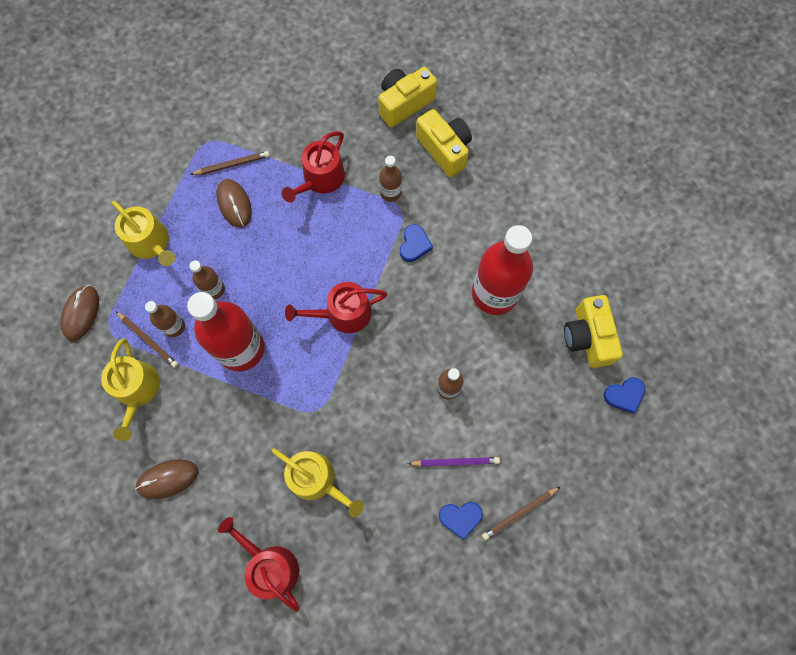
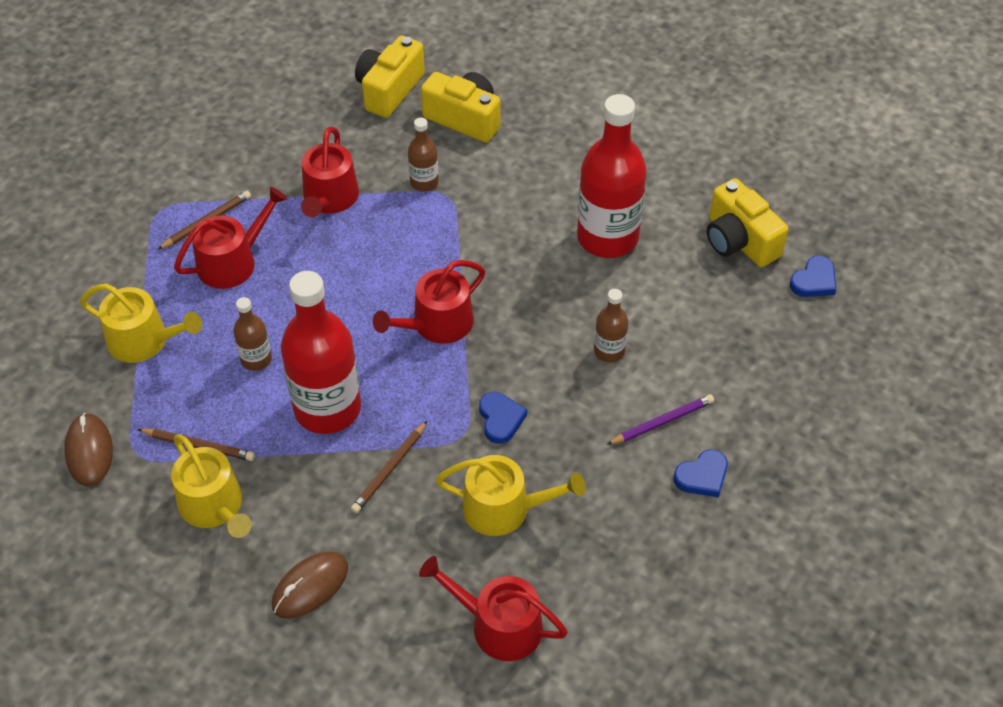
camera: 25 degrees left, 20 degrees down
(174, 326) = (225, 418): brown bottle -> none
(234, 204) = (233, 261): brown mouse -> red watering can
(414, 245) = (483, 224): blue heart -> blue heart (500, 419)
(519, 513) = (768, 443): brown pencil -> brown pencil (389, 470)

